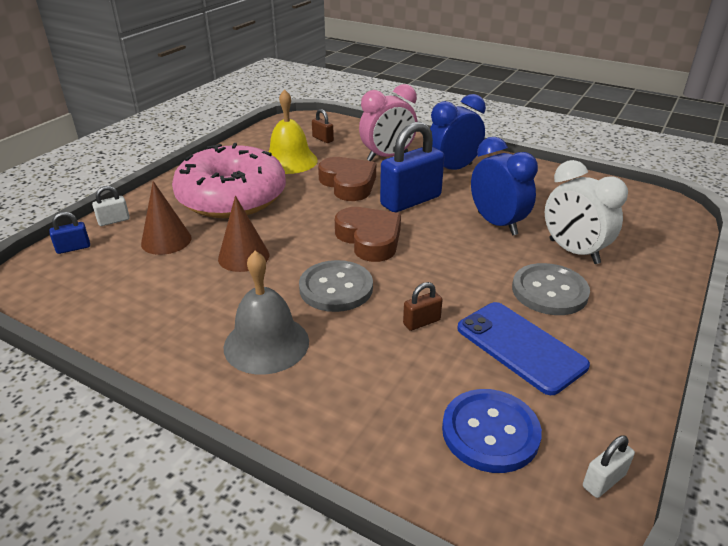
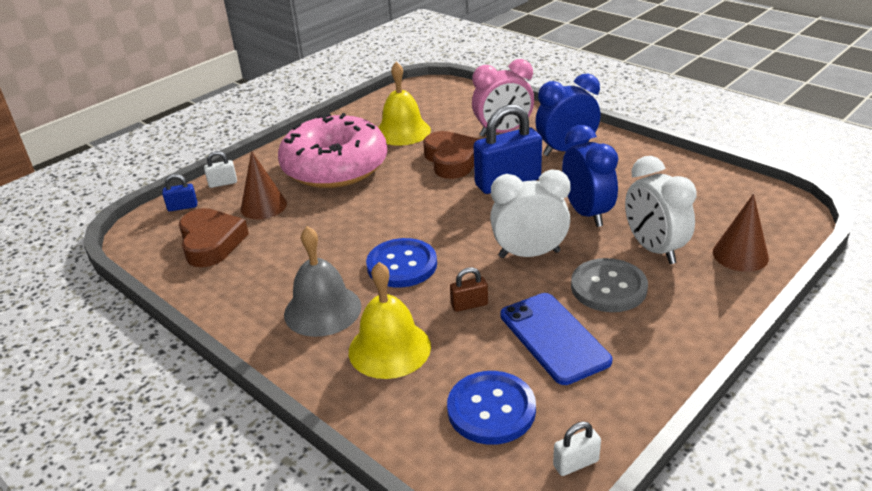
camera: 15 degrees right, 0 degrees up
(243, 257) = (327, 227): brown cone -> brown cone (740, 255)
(323, 139) = (444, 109): brown padlock -> none
(336, 288) = (402, 265): grey button -> blue button
(355, 378) = (389, 348): none -> yellow bell
(369, 239) = (451, 219): brown heart -> brown heart (211, 242)
(460, 266) = (529, 254): none -> white clock

